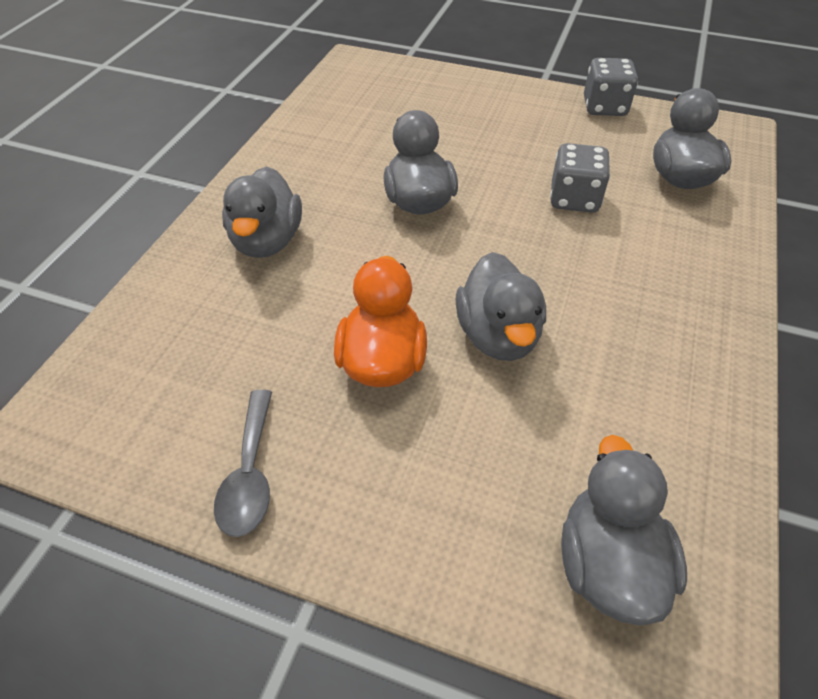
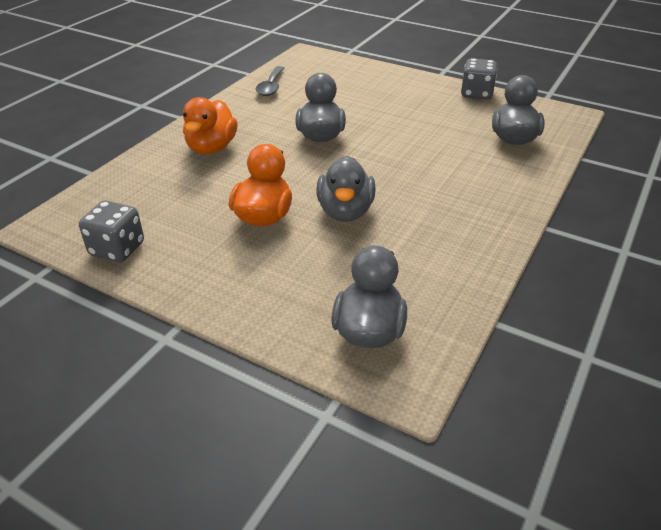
camera: 10 degrees right, 10 degrees down
(250, 474) = (161, 262): grey spoon -> grey spoon (271, 87)
(267, 241) = (211, 148): grey duck -> orange duck
(574, 199) = (430, 144): grey dice -> grey dice (117, 249)

